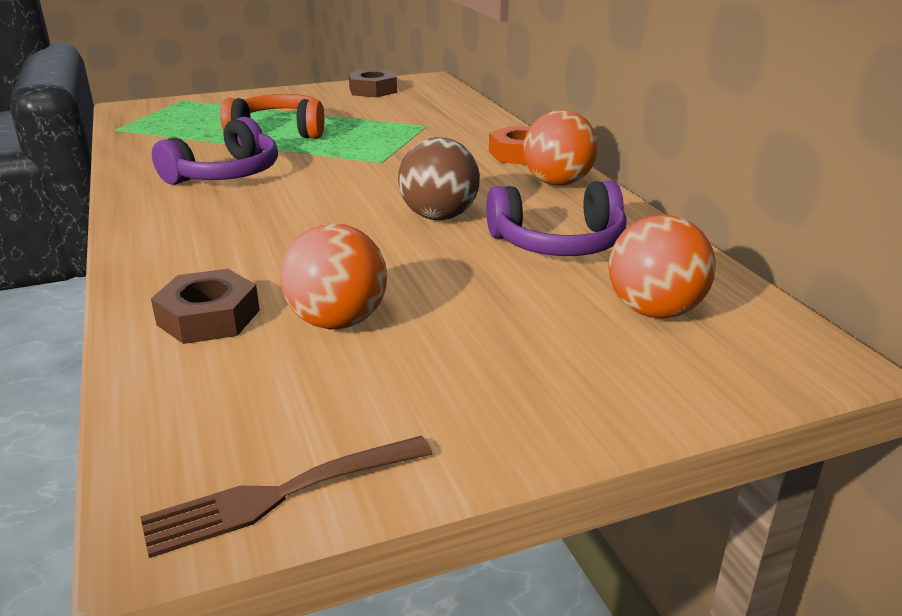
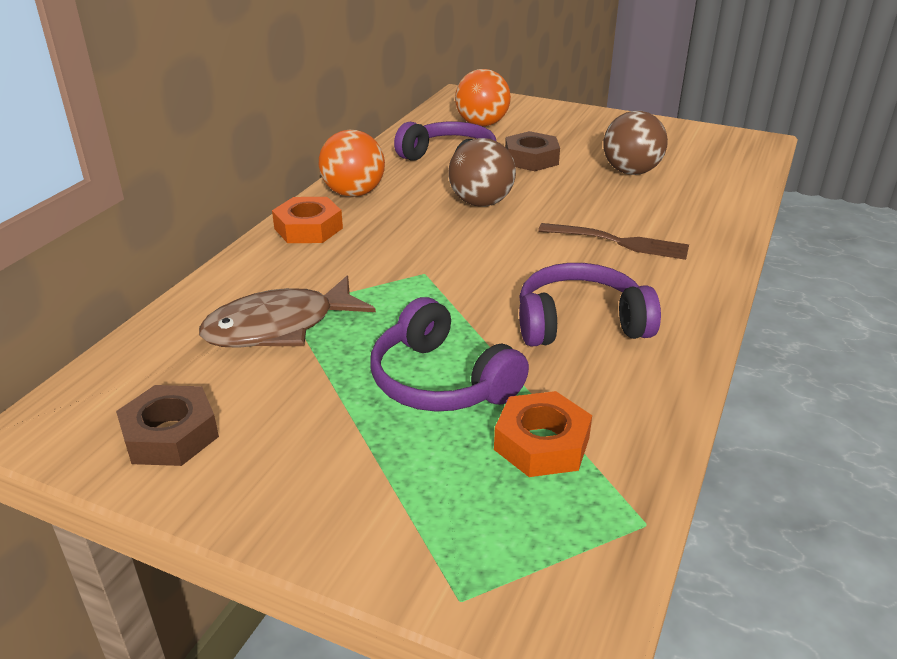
camera: 135 degrees left, 5 degrees up
(192, 132) = (542, 443): none -> orange nut
(208, 317) = (697, 198): brown nut -> brown nut (531, 159)
(279, 131) = (441, 381): orange headphones -> purple headphones
(283, 494) = (712, 134): brown fork -> brown fork (618, 242)
(337, 322) = (631, 172): orange ball -> brown ball
(410, 120) = (279, 327): none -> brown fish

